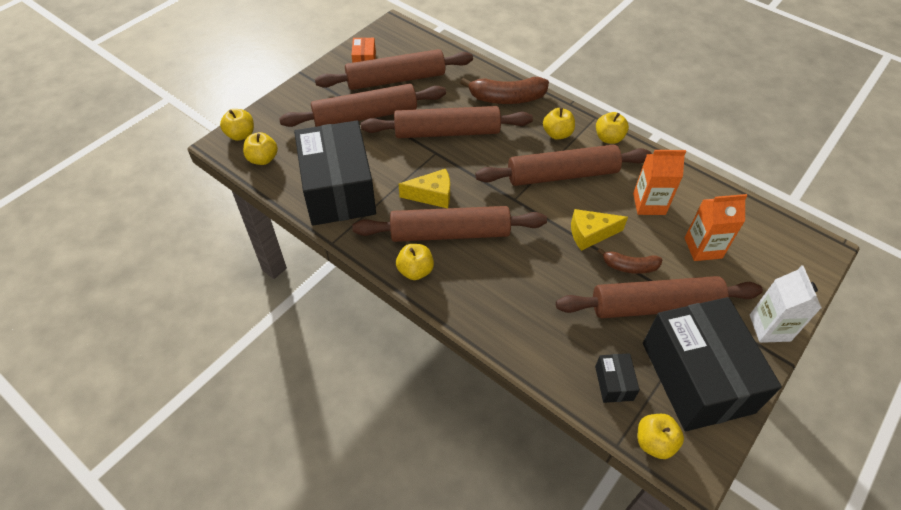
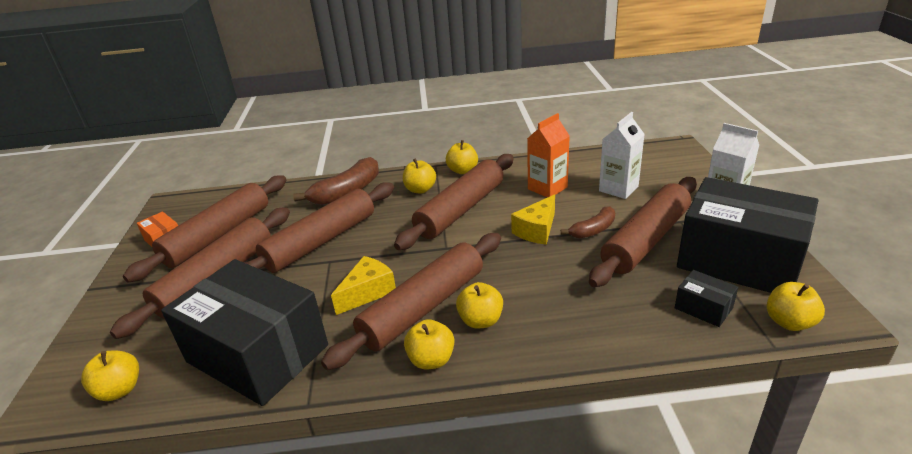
camera: 40 degrees left, 20 degrees down
(241, 135) = (59, 387): yellow apple -> yellow apple (480, 320)
(703, 248) = (618, 189): orange carton -> white carton

